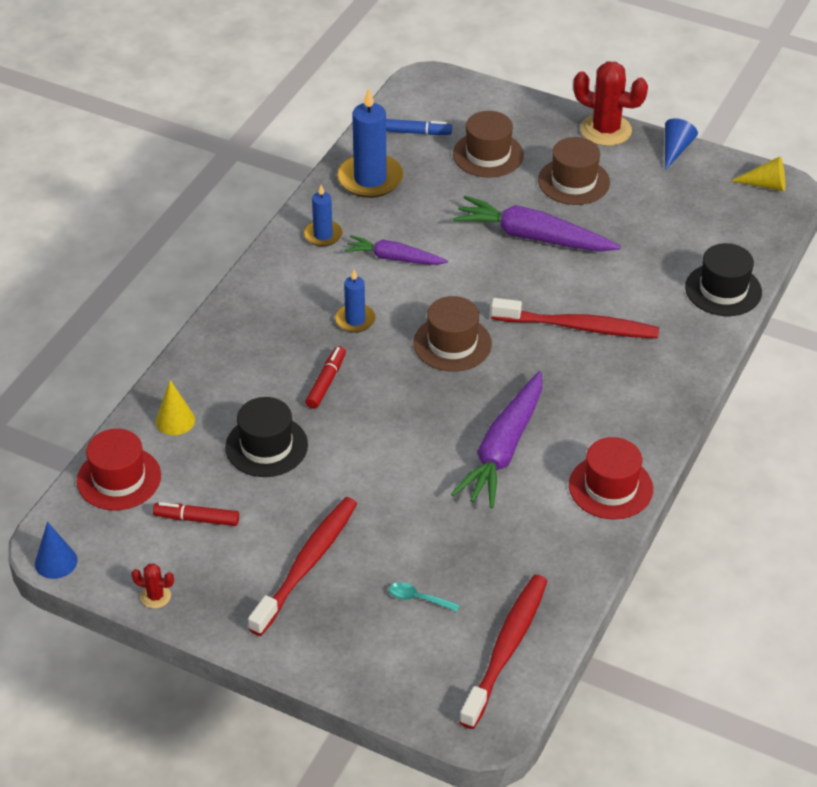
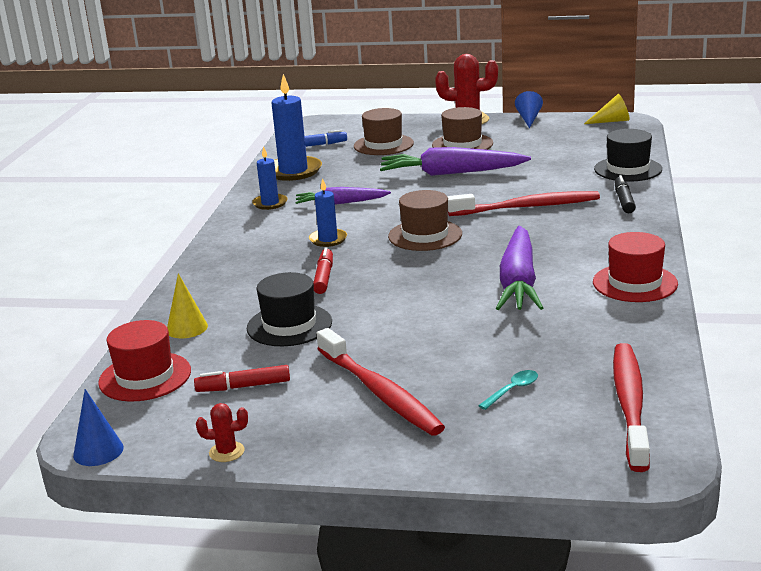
camera: 15 degrees left, 20 degrees down
(307, 564) = (380, 392): red toothbrush -> red toothbrush turned 135 degrees clockwise
(418, 599) = (512, 390): turquoise spoon -> turquoise spoon turned 135 degrees clockwise
(683, 347) = (624, 200): none -> black marker

